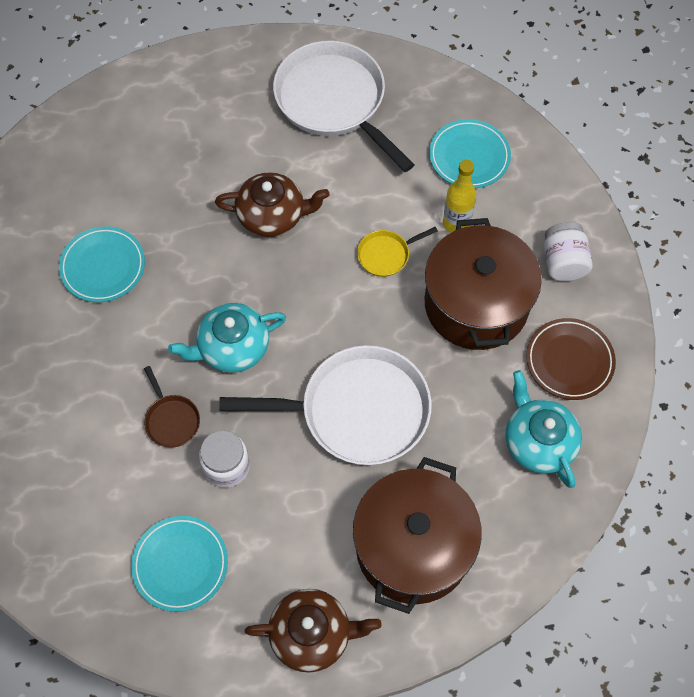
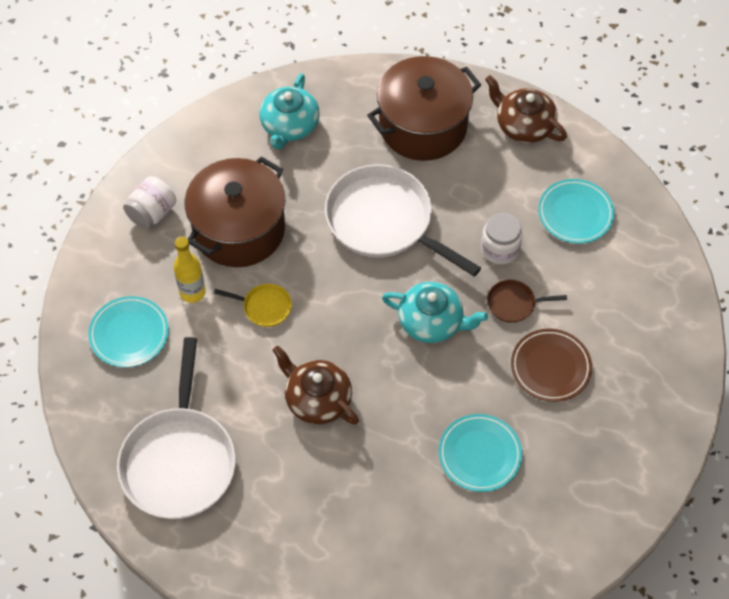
camera: 140 degrees left, 5 degrees down
(171, 420) = (514, 303): brown pan -> brown pan turned 105 degrees counterclockwise
(569, 361) = (219, 154): brown plate -> brown plate (550, 367)

